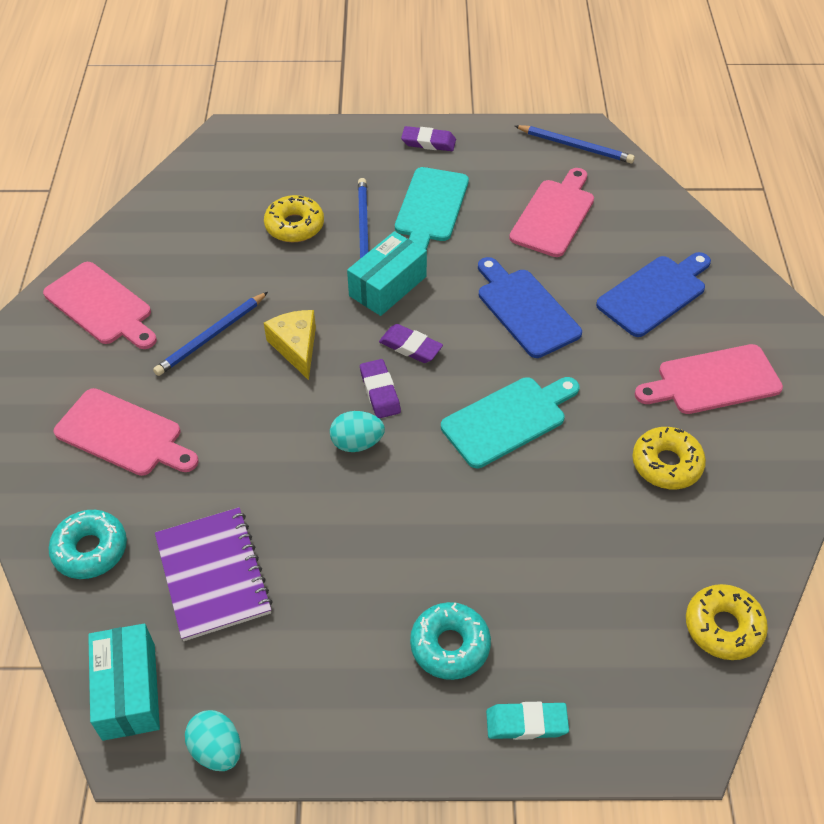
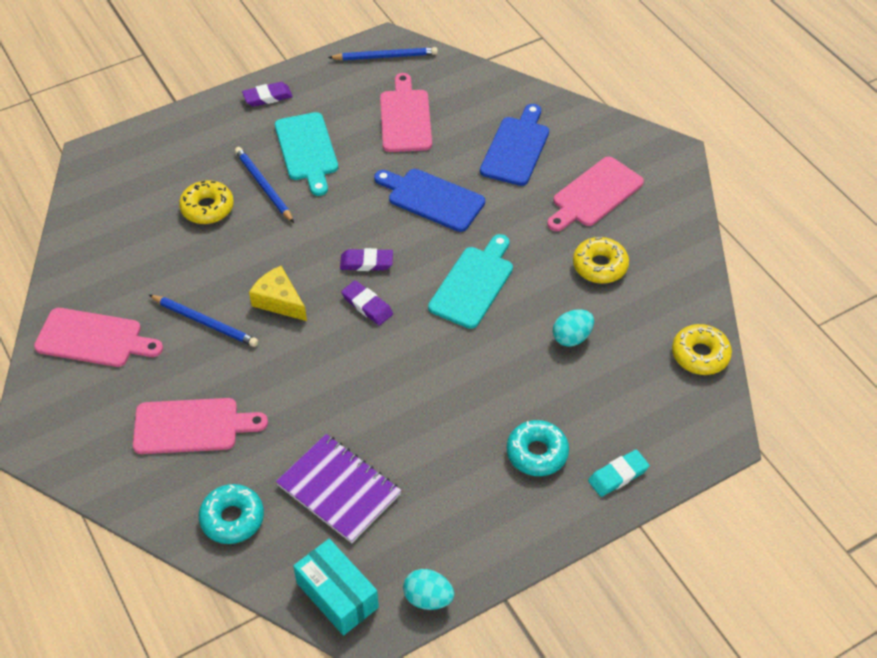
camera: 30 degrees left, 0 degrees up
(211, 336) = (205, 322): blue pencil -> blue pencil turned 75 degrees counterclockwise
(357, 443) = (377, 350): turquoise egg -> turquoise egg (572, 337)
(387, 286) = (316, 224): turquoise box -> none

